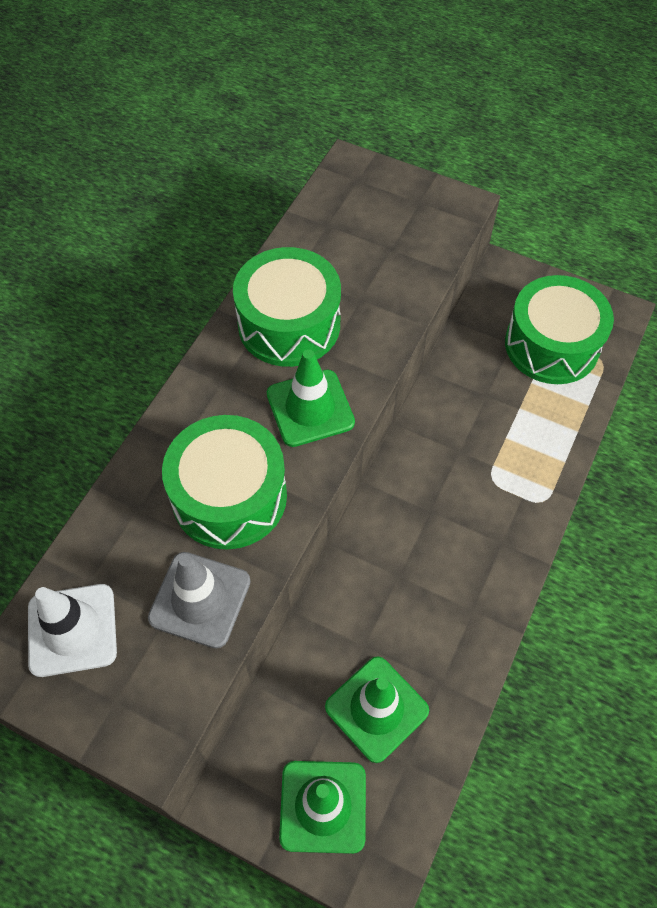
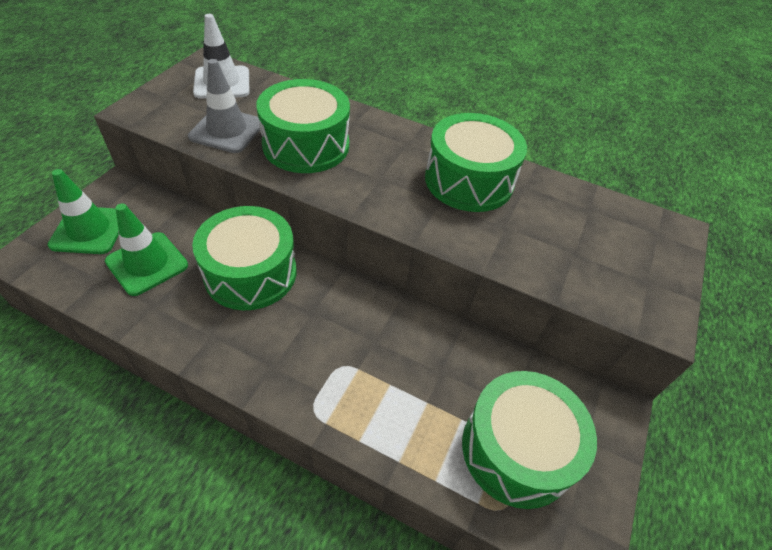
camera: 85 degrees right, 10 degrees down
(310, 408) = (383, 189): green traffic cone -> none
(381, 582) = (250, 273): none -> green drum

